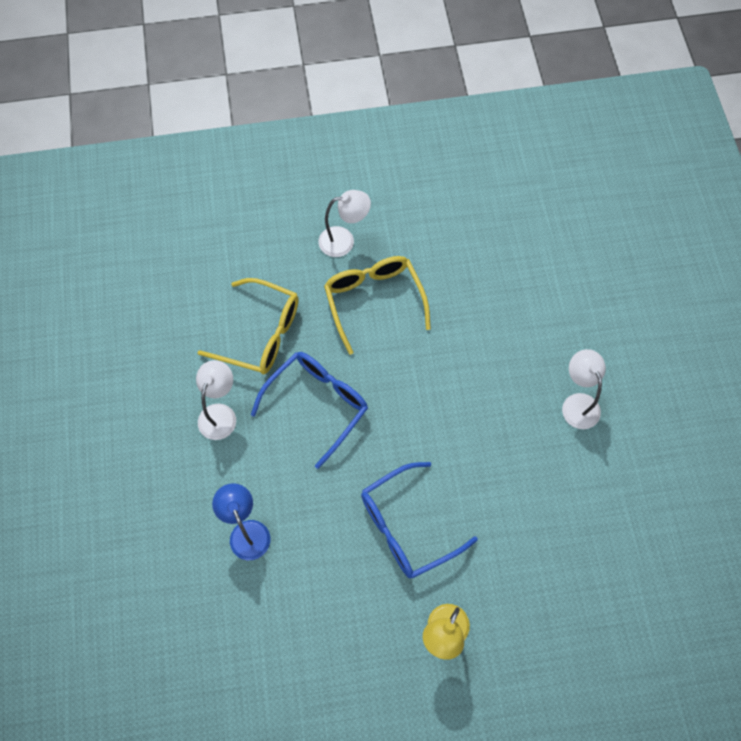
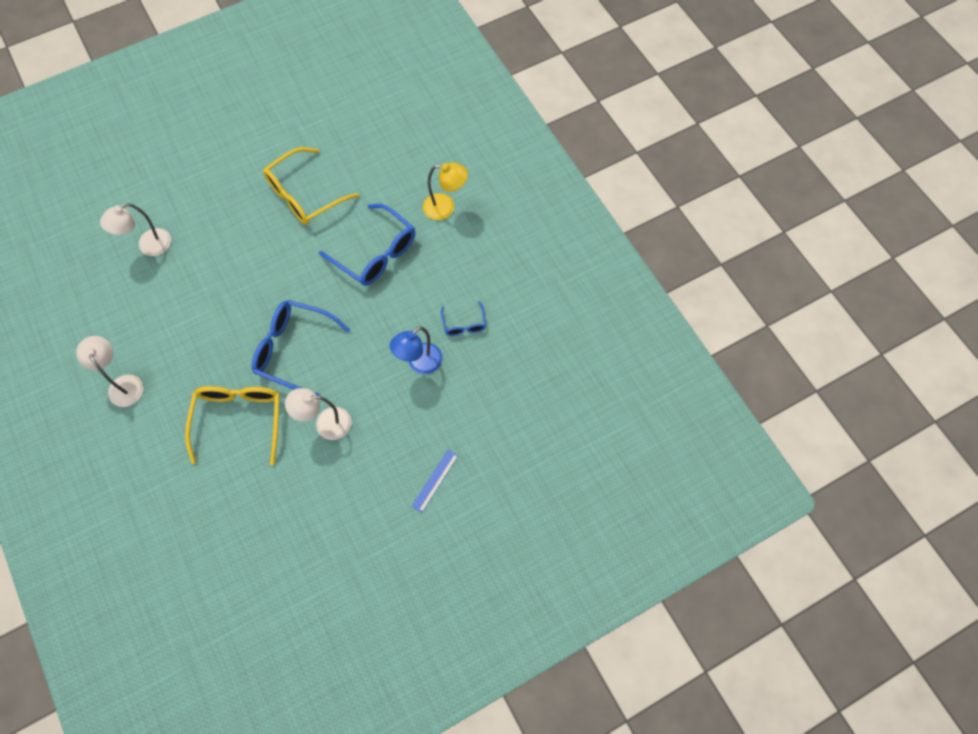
camera: 110 degrees left, 0 degrees up
(109, 504) = (435, 480): none -> blue ruler
(274, 599) = (464, 324): none -> blue glasses
(374, 301) = (182, 338): yellow glasses -> yellow glasses (304, 195)
(577, 403) = (238, 169): white lamp -> white lamp (148, 246)

